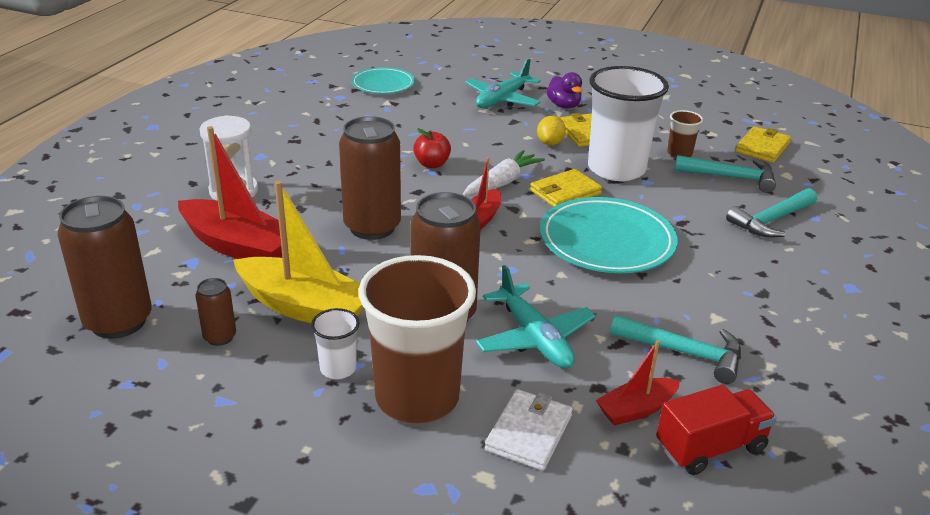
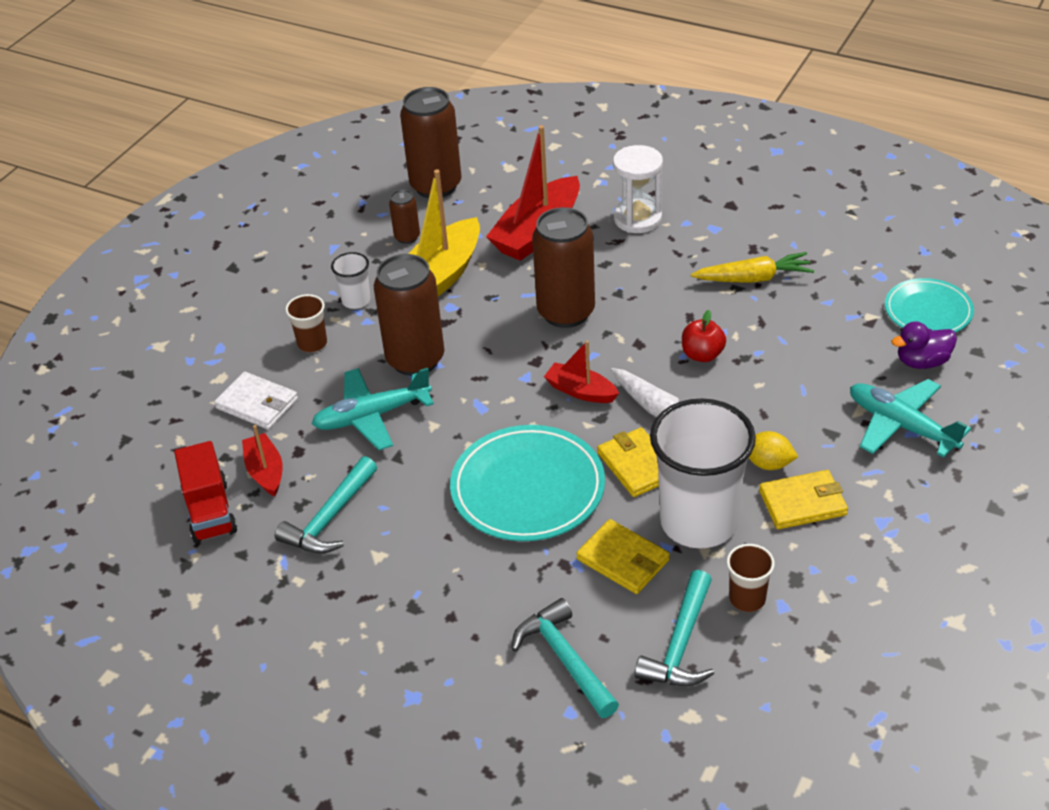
camera: 100 degrees right, 10 degrees up
(335, 141) = (753, 278): none -> yellow carrot
(417, 397) = (312, 343): brown cup -> brown cup, size x0.45
(563, 105) = (893, 490): purple duck -> purple duck (922, 362)
(762, 147) = (778, 709): yellow wallet -> yellow wallet (623, 560)

